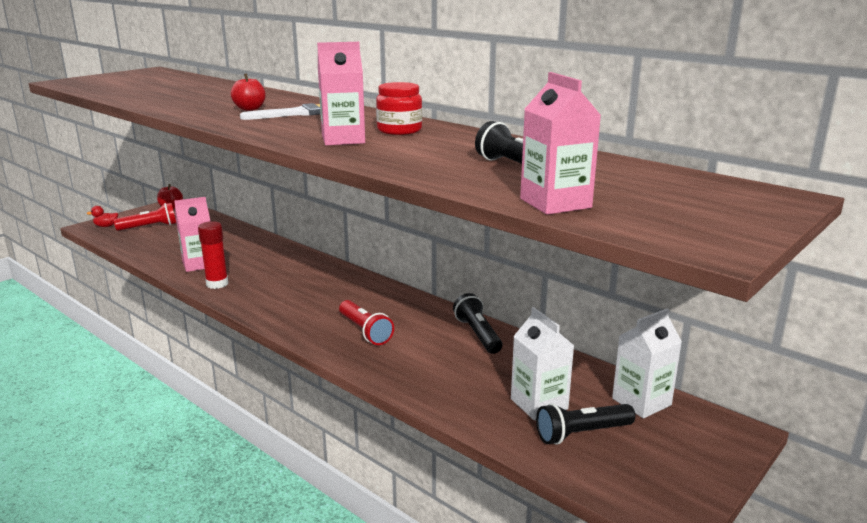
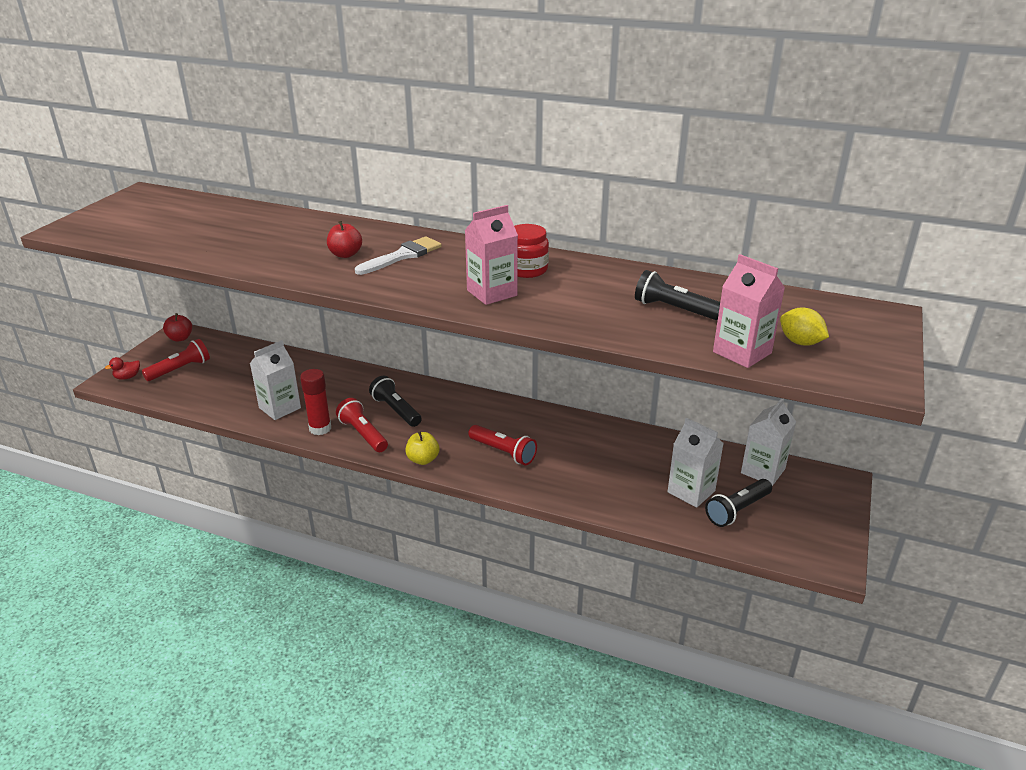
camera: 20 degrees left, 10 degrees up
(199, 264) = (280, 408): pink carton -> white carton
(249, 294) = (363, 434): none -> red flashlight
(283, 323) = (423, 460): none -> yellow apple
(478, 334) = (601, 434): black flashlight -> black flashlight (396, 410)
(640, 204) = (800, 342): none -> yellow lemon

